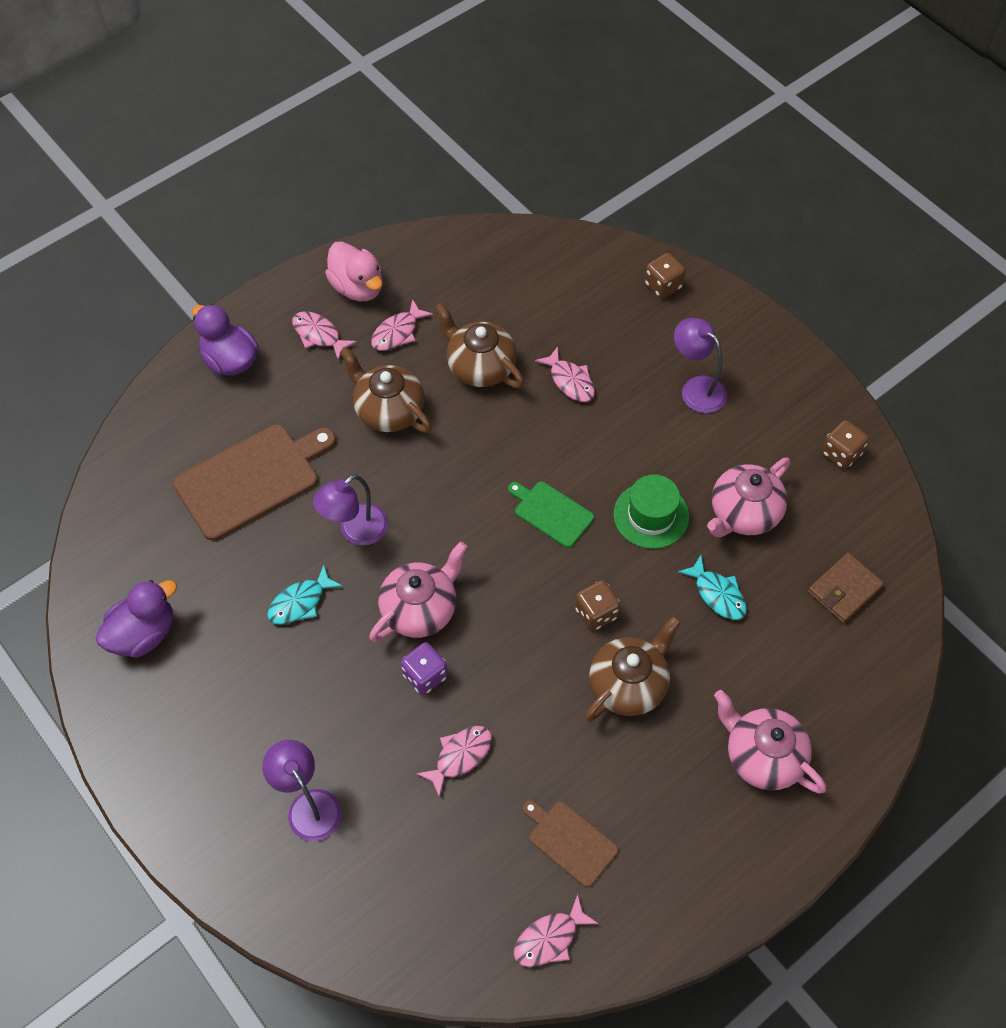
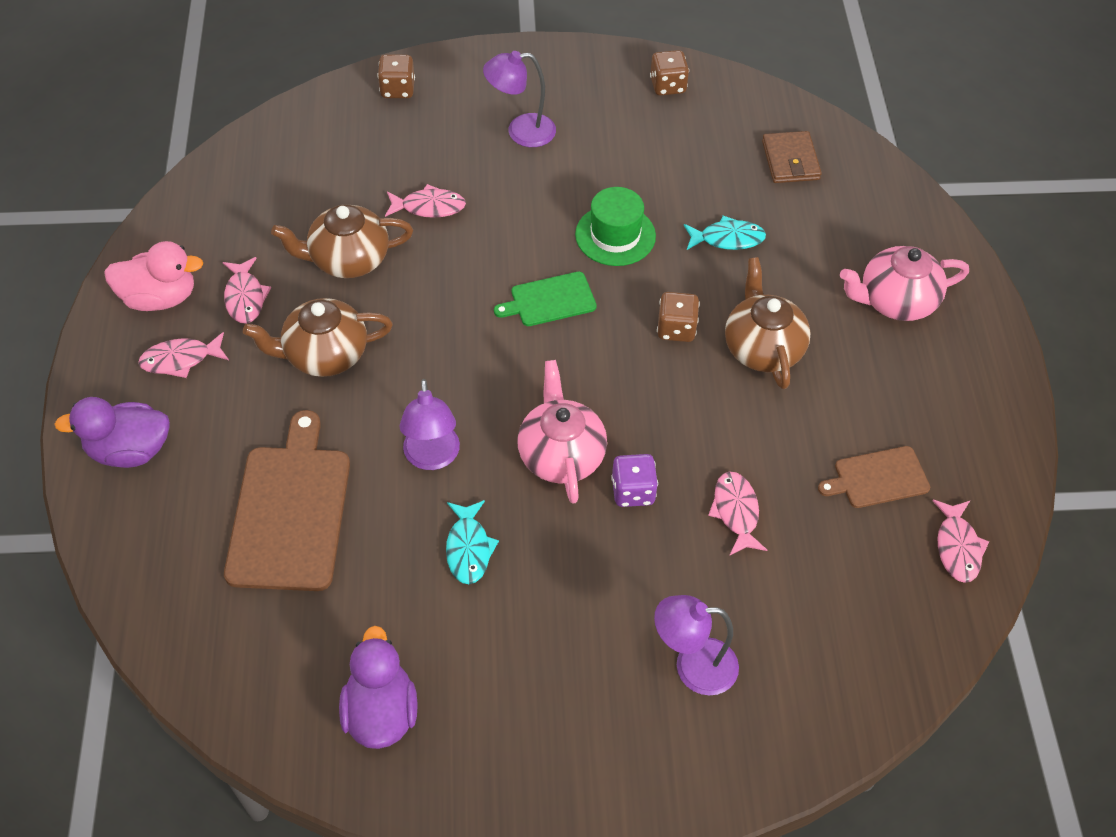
camera: 55 degrees left, 5 degrees down
(743, 513) = (667, 176): pink teapot -> none

